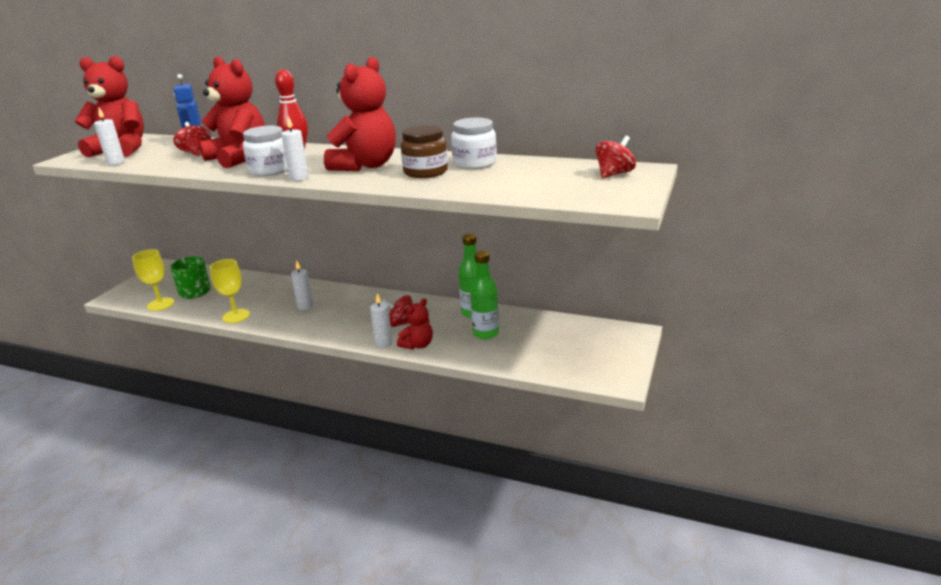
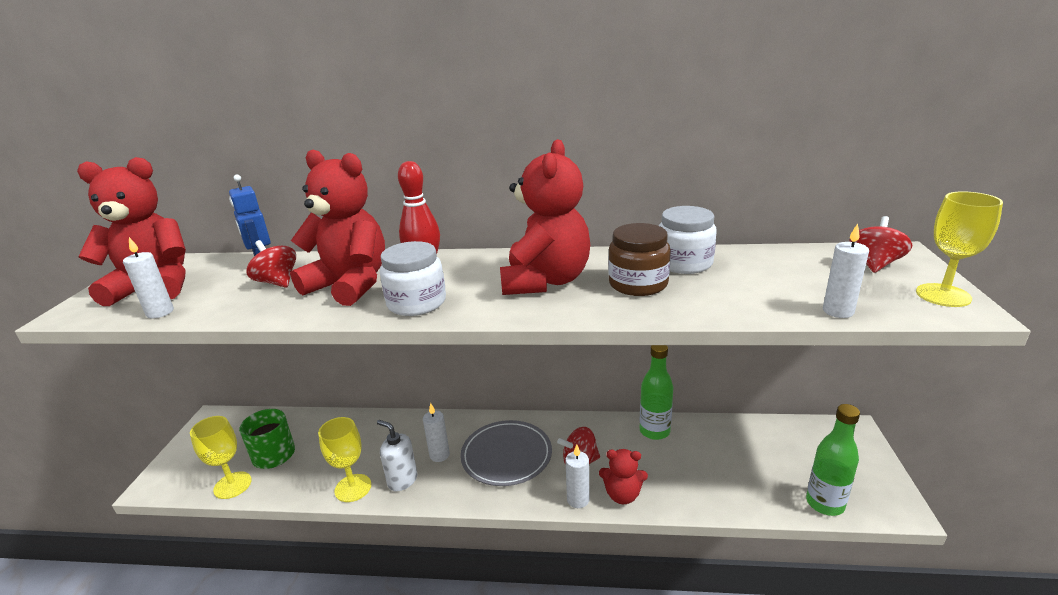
camera: 15 degrees left, 0 degrees up
(271, 316) = (402, 480): none -> white soap dispenser
(299, 178) = (473, 313): white candle -> white candle (838, 311)
(352, 313) = (506, 455): none -> grey plate
(417, 345) = (622, 495): red teddy bear -> red teddy bear turned 75 degrees clockwise
(485, 333) = (691, 461): green bottle -> green bottle (825, 503)
(631, 194) = (943, 295): none -> yellow goblet

